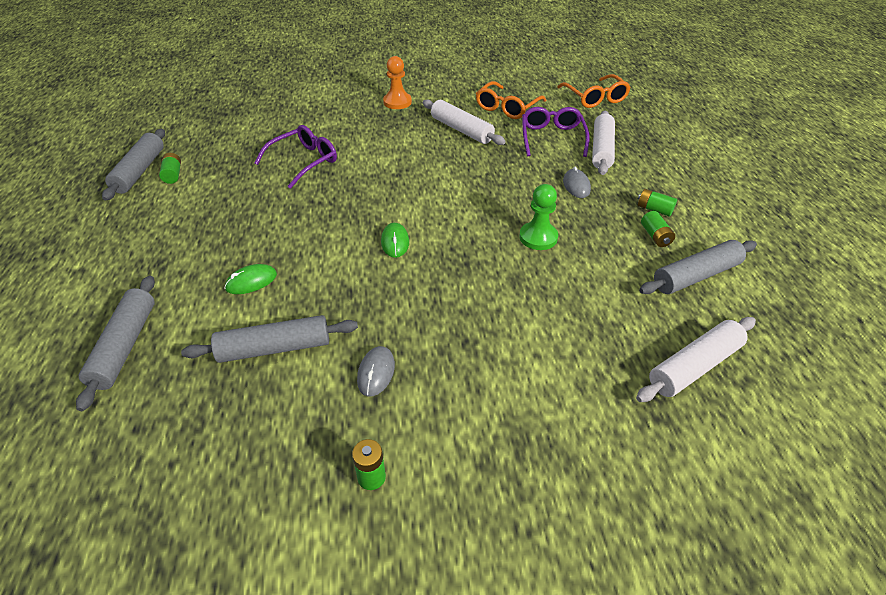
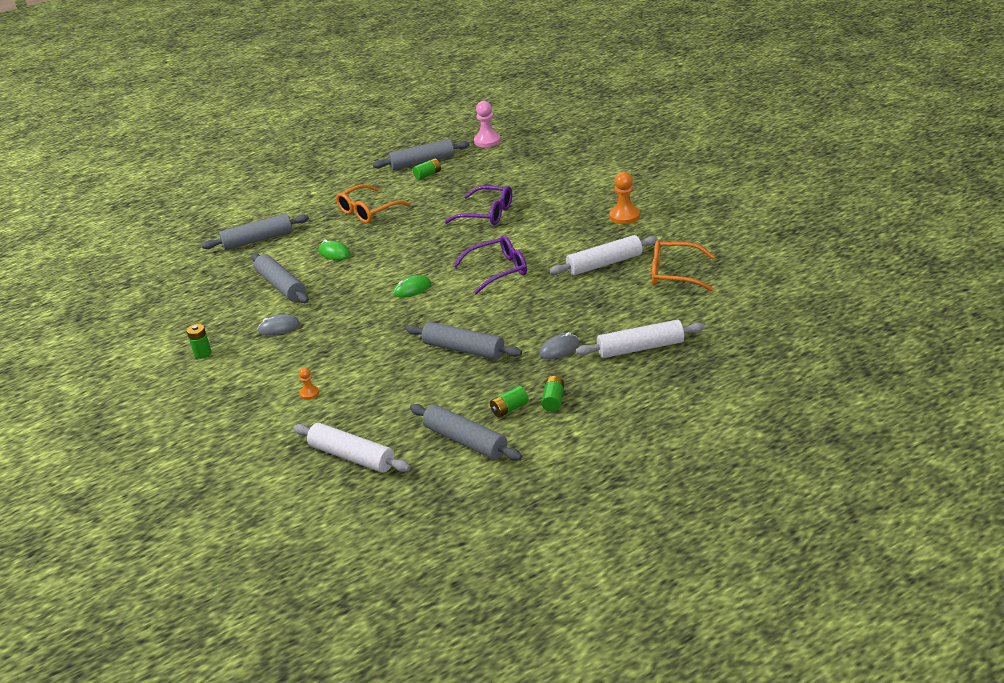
camera: 70 degrees right, 10 degrees down
(163, 125) = (487, 141): none -> pink pawn
(461, 130) = (604, 264): white rolling pin -> white rolling pin turned 45 degrees clockwise
(538, 237) = (463, 349): green pawn -> grey rolling pin
(547, 375) = (309, 393): none -> orange pawn
(552, 138) = (636, 315): purple glasses -> purple glasses (498, 271)
(595, 98) = (754, 318): orange glasses -> orange glasses (368, 211)

